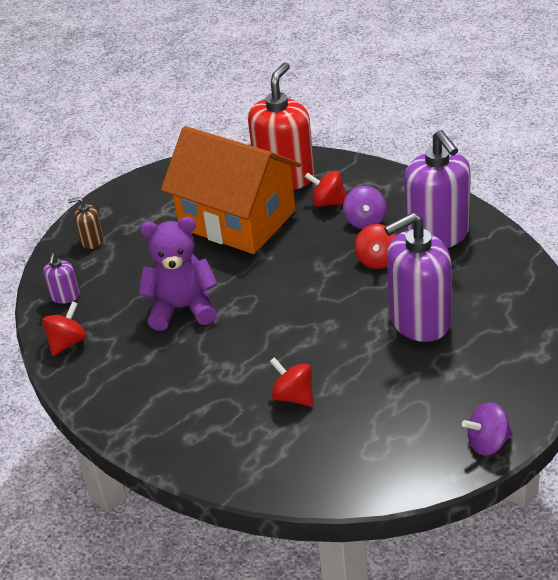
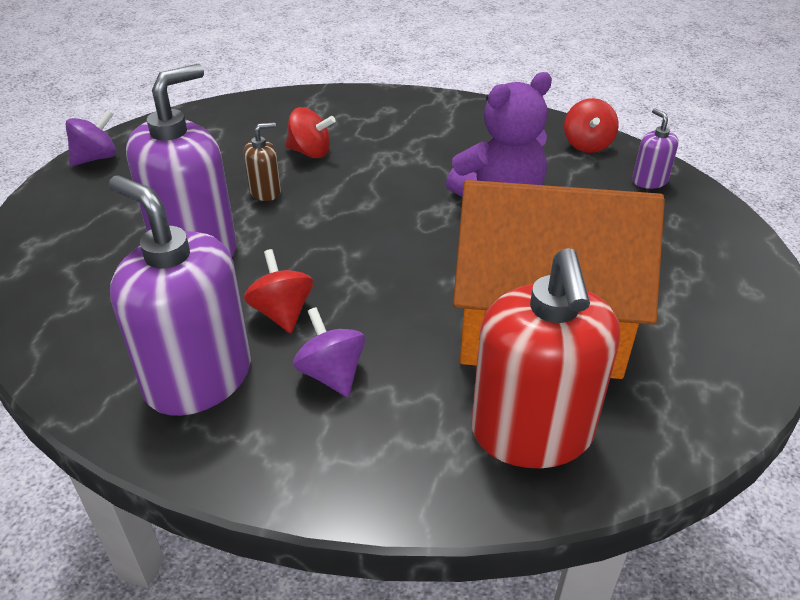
camera: 150 degrees right, 0 degrees up
(92, 240) = (708, 246): brown soap dispenser -> brown soap dispenser (265, 191)
(328, 202) = (415, 395): red spinning top -> none

